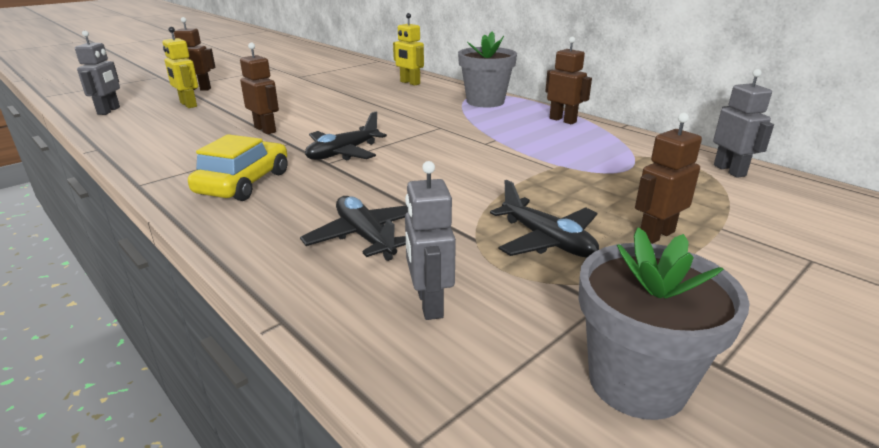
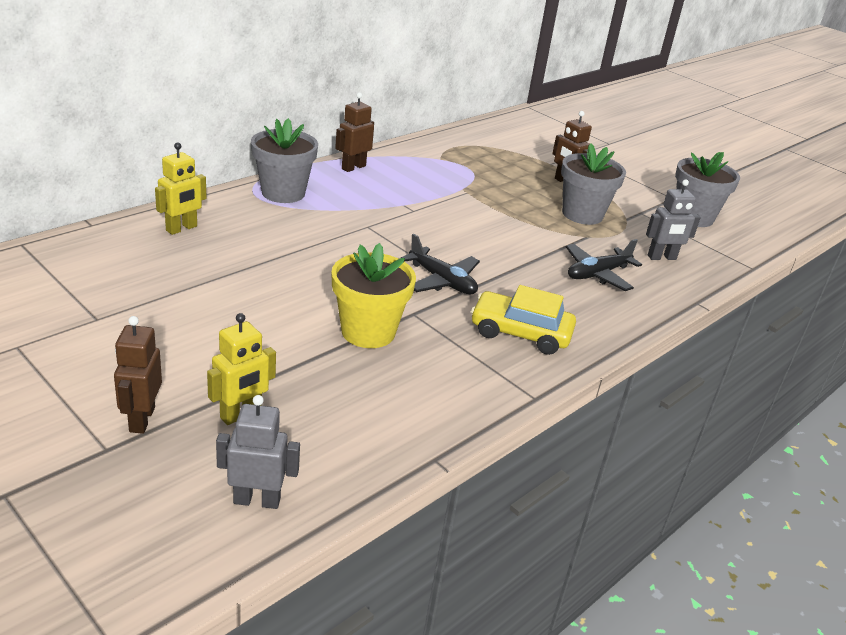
camera: 95 degrees left, 5 degrees up
(265, 130) = (368, 332): brown robot -> yellow flower pot
(547, 241) = (582, 214): black plane -> grey flower pot
(729, 170) = (466, 138): grey robot -> none

